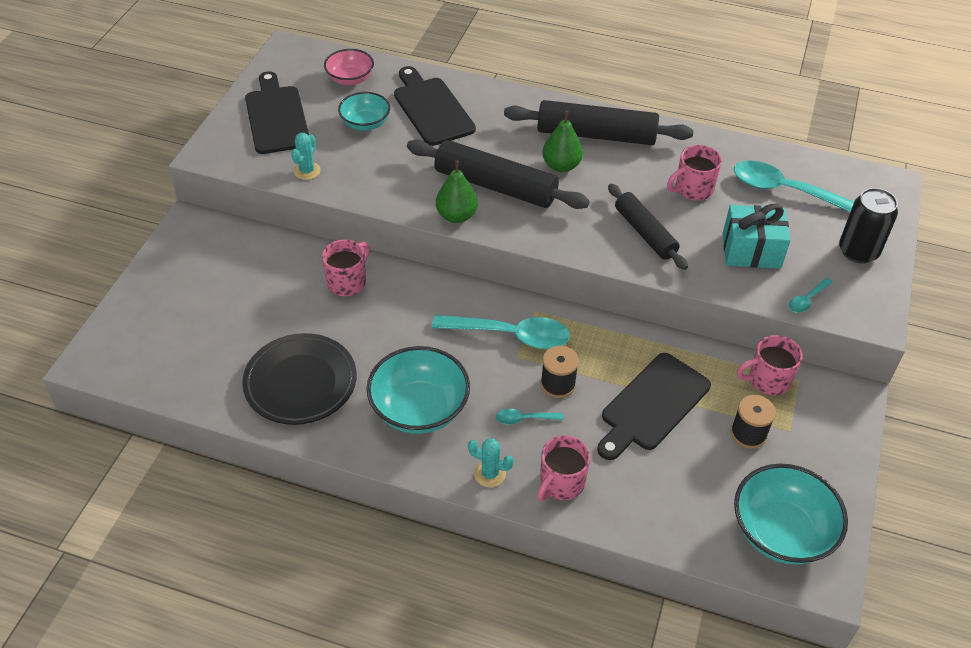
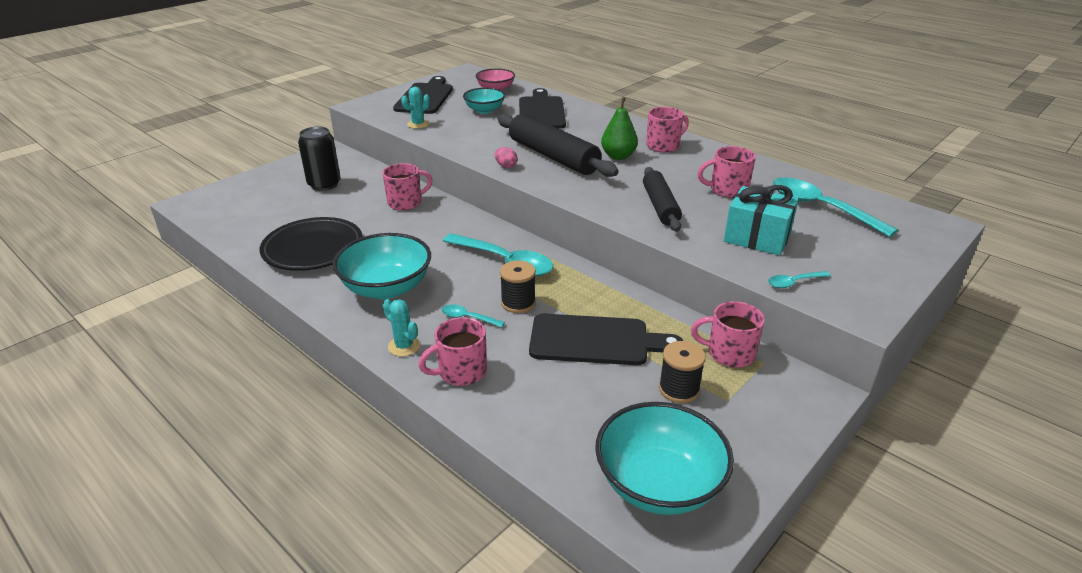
camera: 25 degrees right, 15 degrees down
(456, 216) = (506, 166): green pear -> pink egg
(596, 135) = (663, 146): black rolling pin -> pink mug
(652, 405) = (595, 340): black cutting board -> black cutting board turned 150 degrees counterclockwise
(858, 251) = (875, 262): black can -> black can (324, 185)

